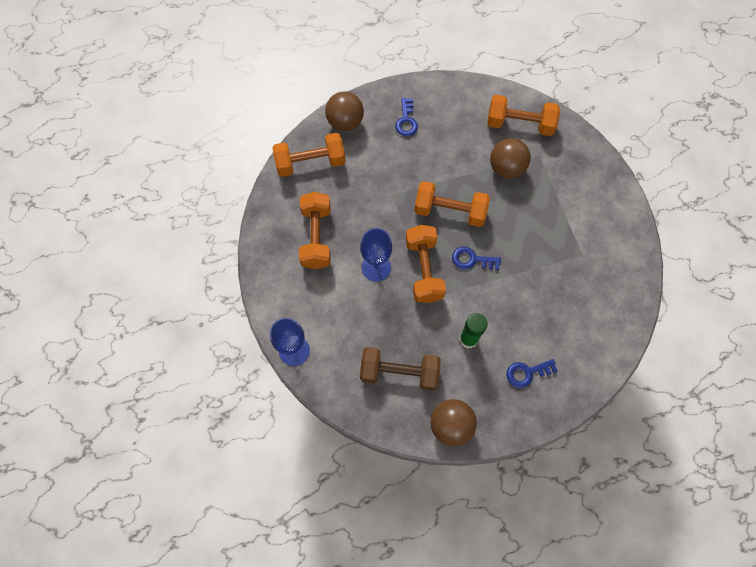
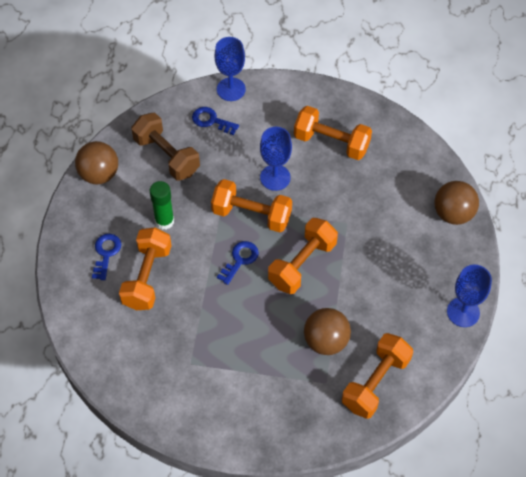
camera: 115 degrees right, 10 degrees down
(310, 163) = (416, 166): orange dumbbell -> orange dumbbell (147, 277)
(399, 372) = (166, 156): brown dumbbell -> brown dumbbell turned 75 degrees counterclockwise
(406, 120) = (430, 271): blue key -> blue key (211, 121)
(430, 89) = (463, 312): none -> blue goblet

